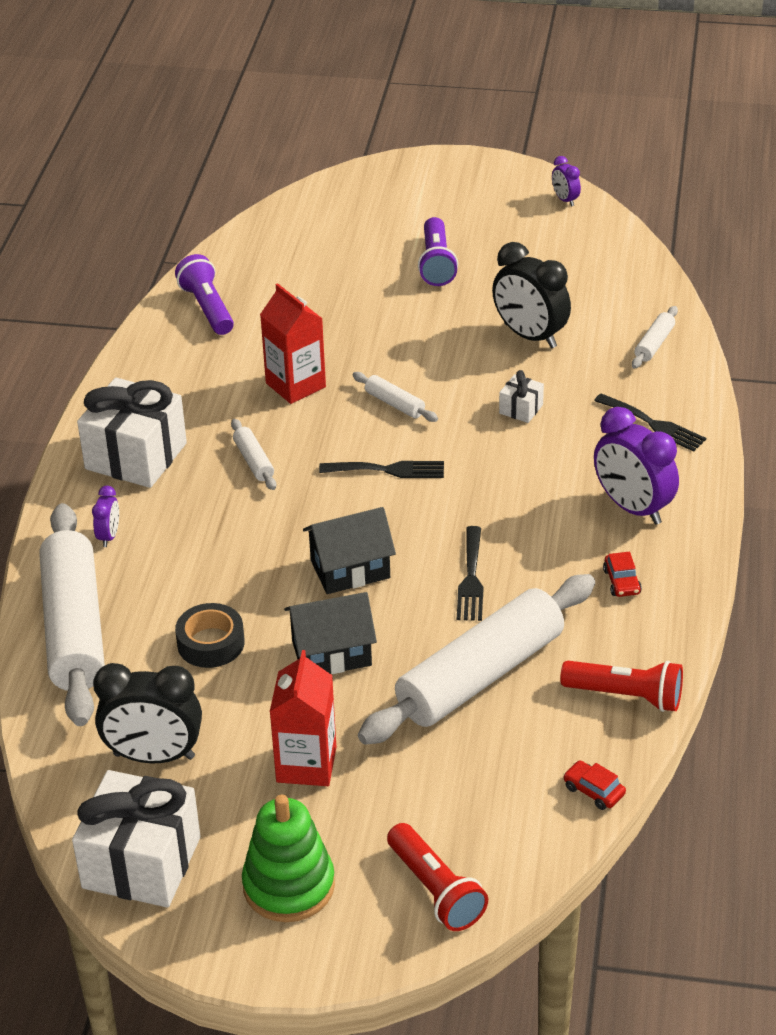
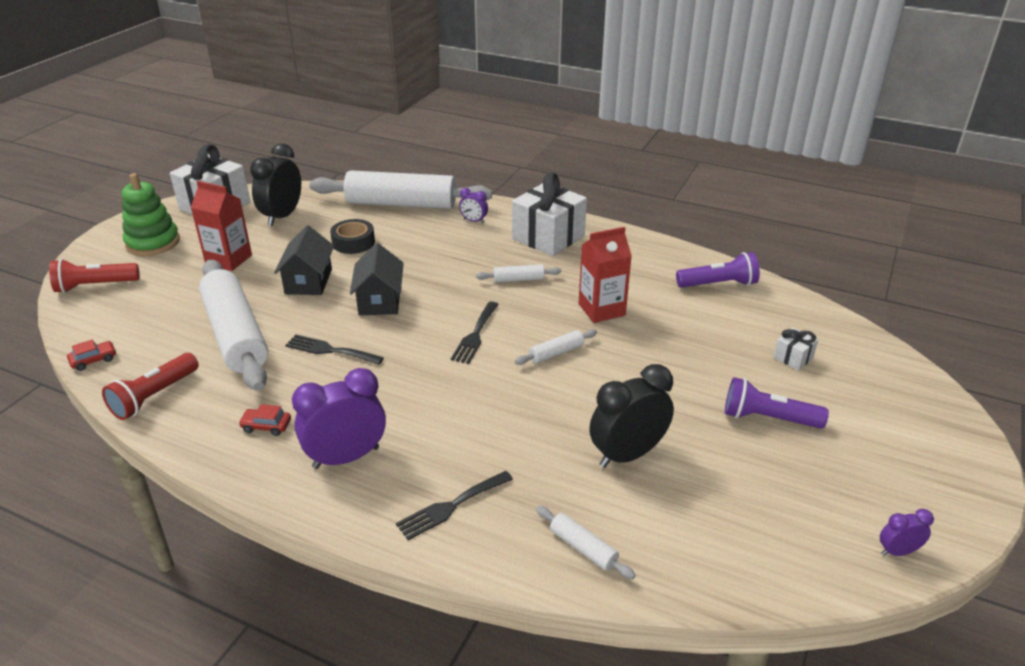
camera: 105 degrees right, 5 degrees down
(521, 409) = (517, 422): white gift -> white gift (793, 358)

